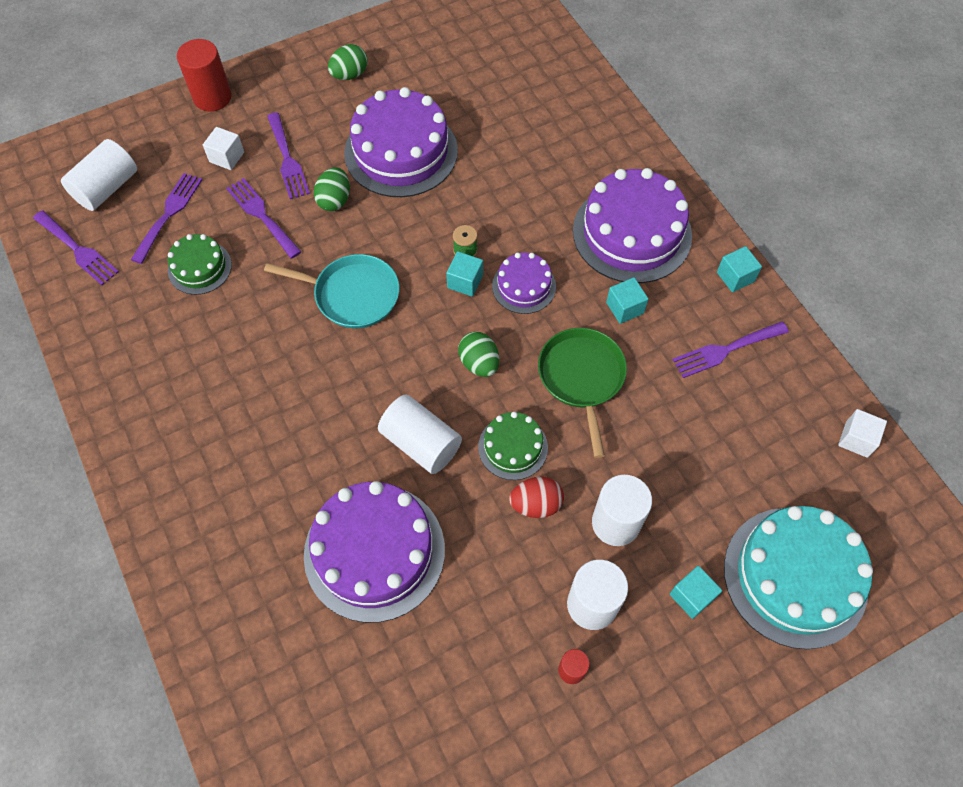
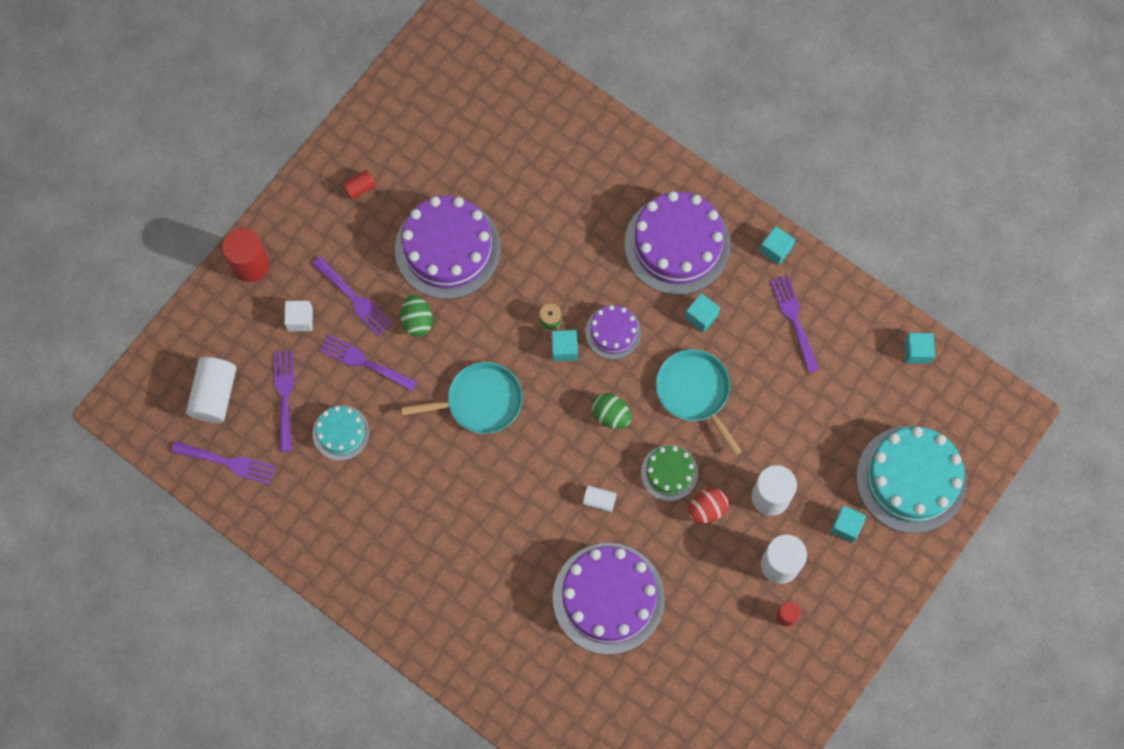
camera: 25 degrees left, 10 degrees up
(199, 267) = (341, 433): green cake -> turquoise cake
(349, 75) = (359, 188): green egg -> red cylinder
(421, 443) = (599, 500): white cylinder -> white cylinder, size x0.52
(582, 378) = (695, 392): green pan -> turquoise pan
(726, 350) = (793, 319): purple fork -> purple fork turned 120 degrees clockwise
(856, 439) = (917, 351): white cube -> turquoise cube

